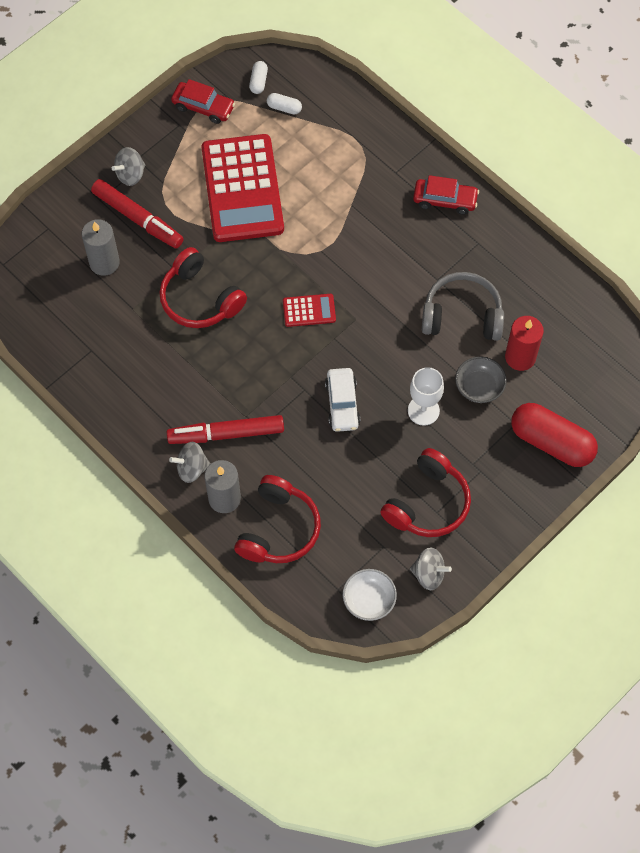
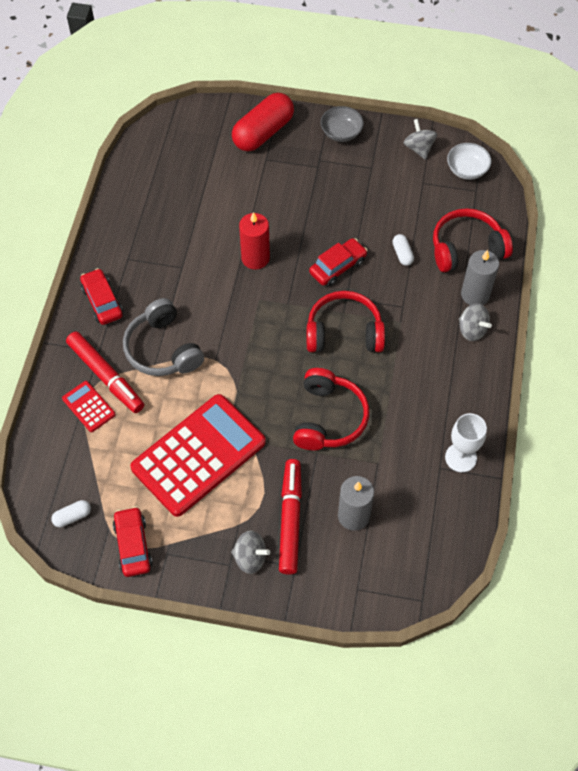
camera: 125 degrees left, 5 degrees down
(226, 433) = (425, 325): red marker -> red marker (106, 376)
(284, 108) = (88, 476): white capsule -> white capsule (402, 254)
(309, 311) = (277, 335): red calculator -> red calculator (89, 406)
(342, 404) = (337, 267): white car -> red car
(423, 410) = (301, 215): white goblet -> white goblet (460, 457)
(427, 503) = (369, 175): red headphones -> red headphones (344, 332)
(462, 316) = (202, 234): grey headphones -> grey headphones (163, 349)
(479, 387) = (254, 194): grey bowl -> grey bowl (341, 133)
(520, 357) = (209, 183): red candle -> red candle (255, 258)
(551, 442) = (263, 132): red capsule -> red capsule turned 45 degrees clockwise

